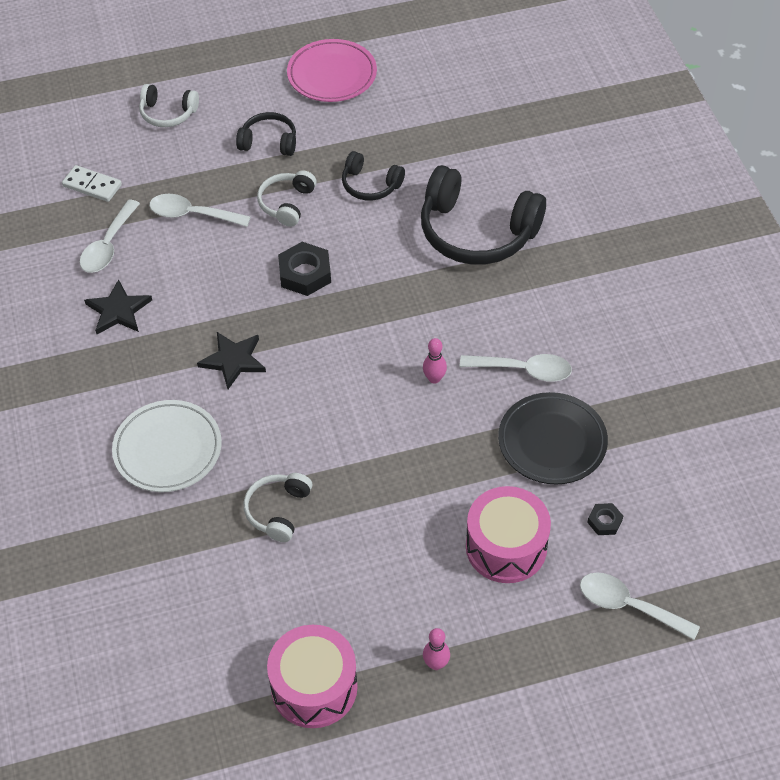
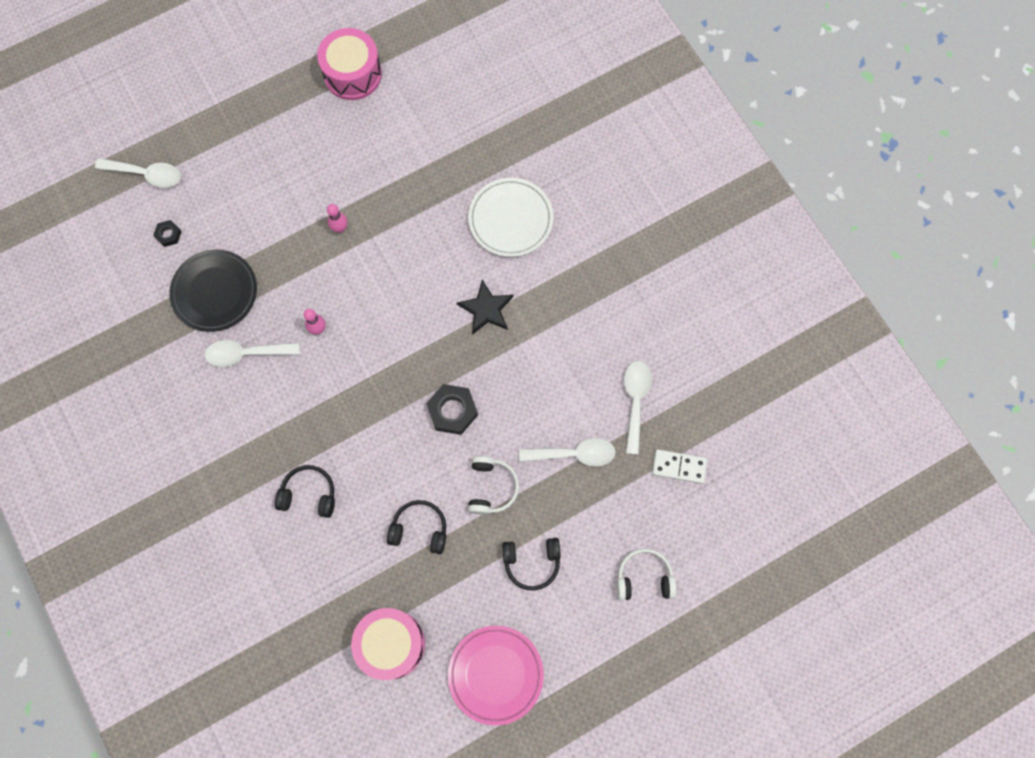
camera: 165 degrees right, 20 degrees up
(118, 310) = (599, 335): black star -> none
(278, 510) = (412, 189): white headphones -> none
(436, 664) = (274, 106): pink bowling pin -> pink bowling pin (340, 228)
(476, 232) = (309, 494): black headphones -> black headphones, size x0.52
(506, 547) = (239, 199): pink drum -> pink drum (391, 644)

